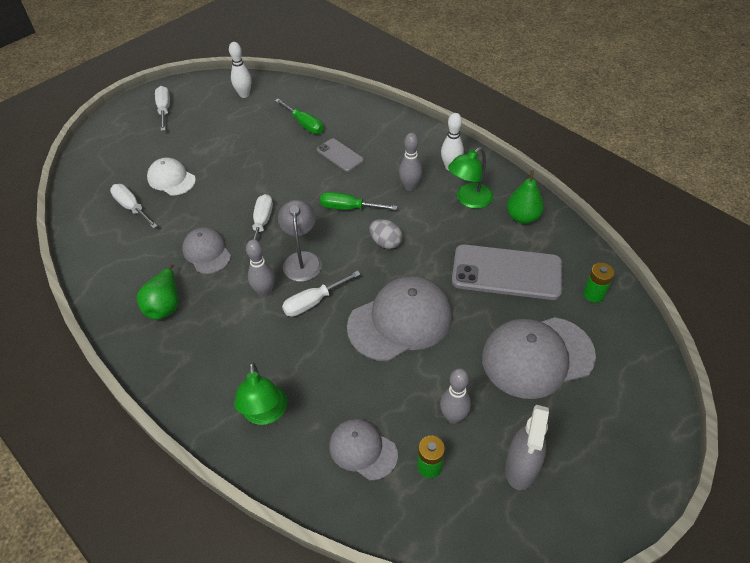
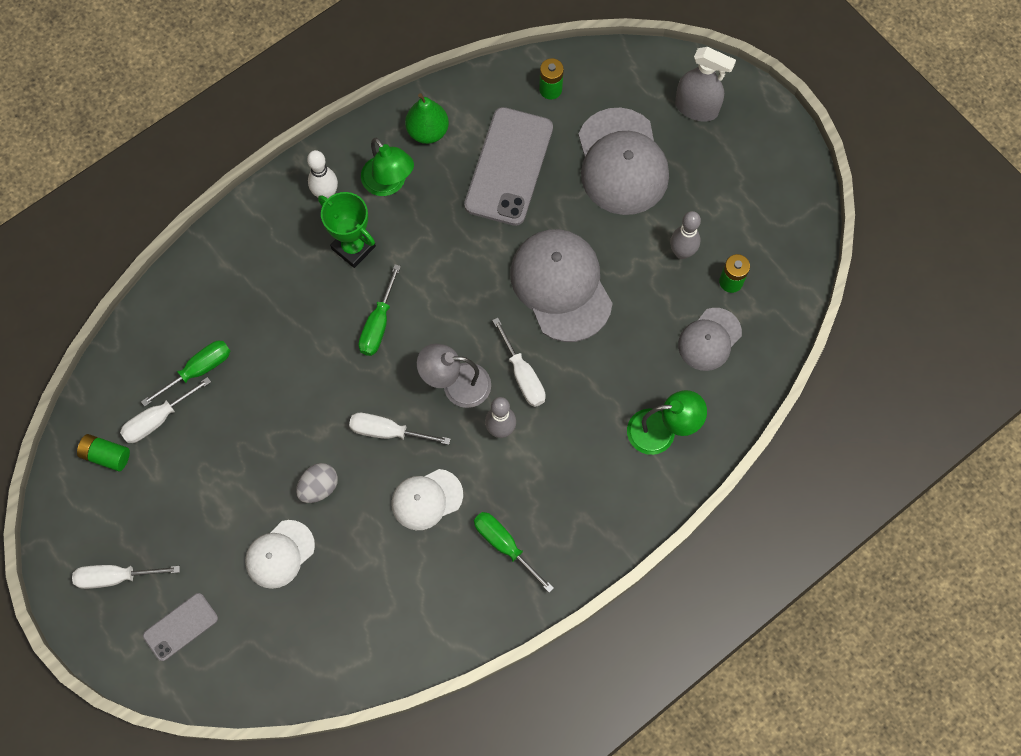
camera: 85 degrees left, 20 degrees up
(132, 207) = (328, 604): white screwdriver -> white screwdriver (158, 419)
(165, 305) = (504, 545): green pear -> green screwdriver
(207, 252) = (426, 499): grey cap -> white cap
(244, 95) = (106, 455): white bowling pin -> green battery
(340, 155) = (275, 327): grey phone -> grey phone (180, 626)
(385, 242) = (444, 287): grey egg -> grey egg (319, 487)
(410, 187) = (353, 247): grey bowling pin -> green trophy
(521, 467) = (738, 203): grey spray bottle -> grey spray bottle (696, 108)

